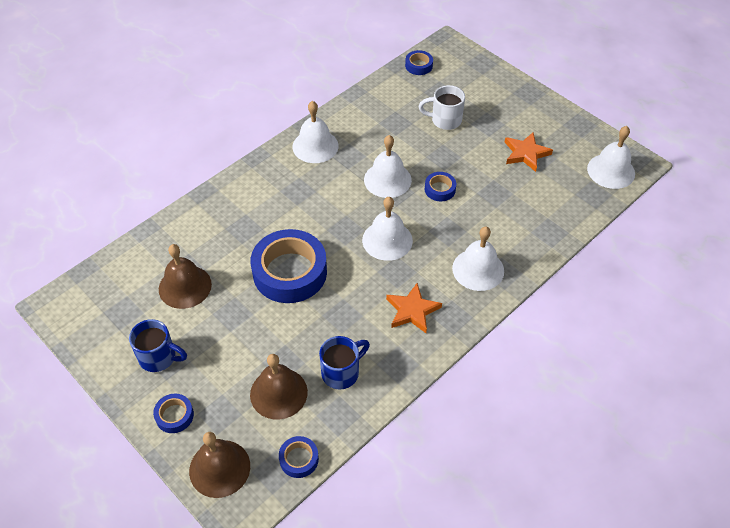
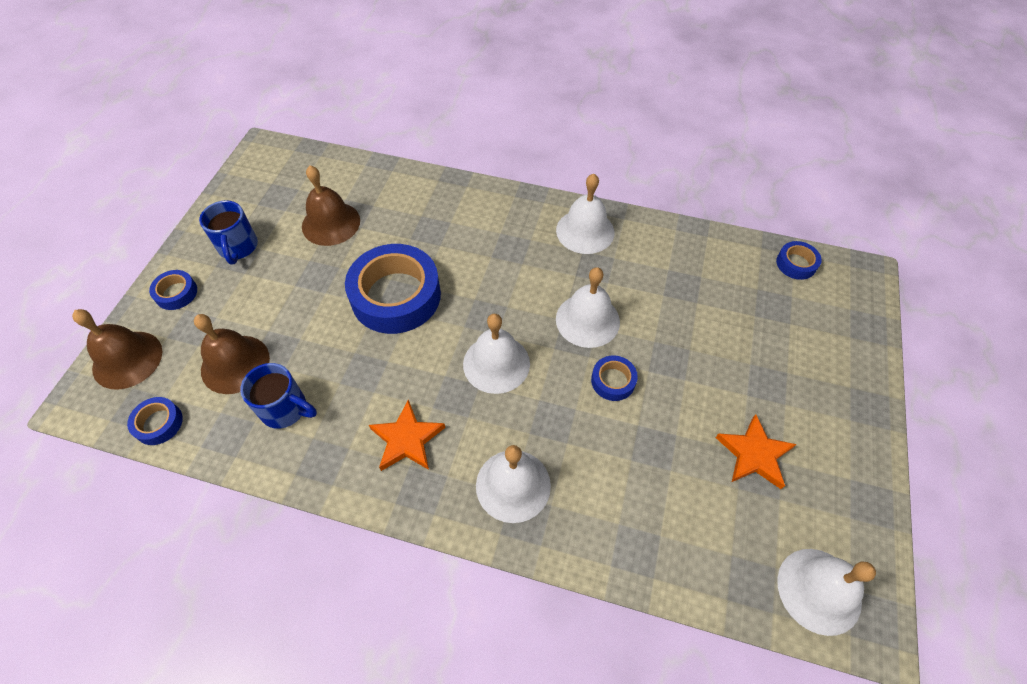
camera: 60 degrees right, 5 degrees up
(445, 120) = (731, 333): white mug -> none

